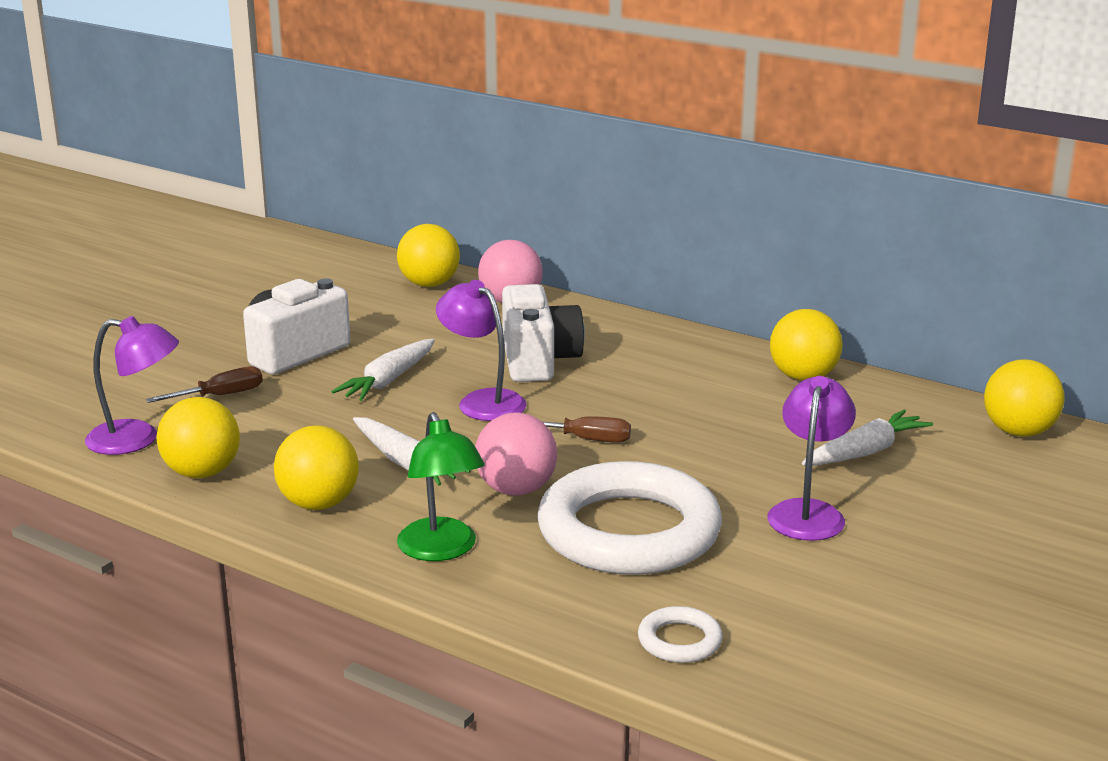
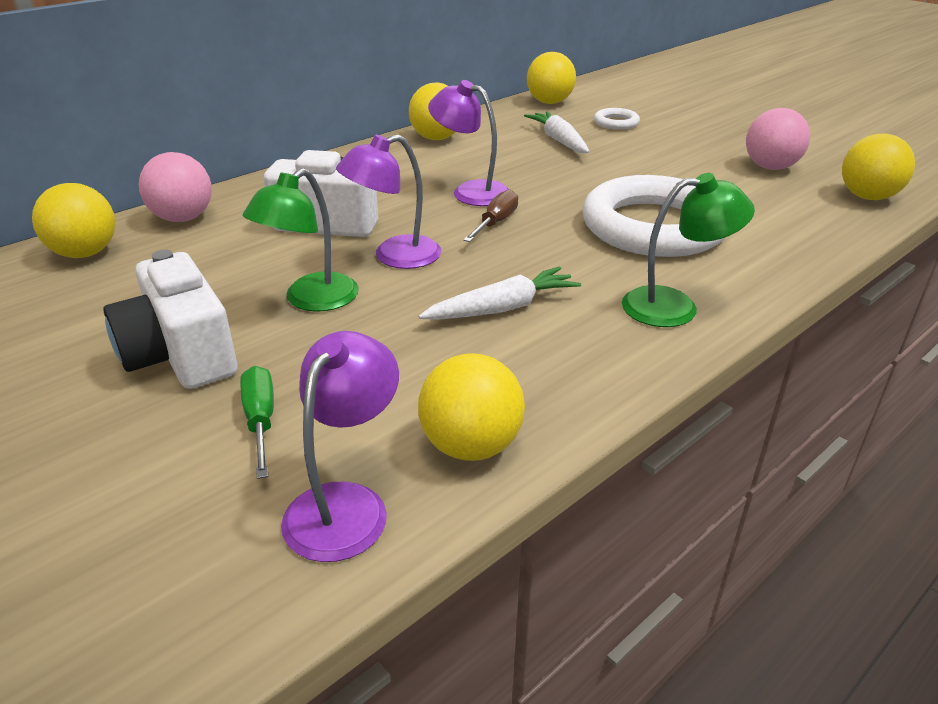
camera: 75 degrees left, 10 degrees up
(221, 395) = (260, 420): brown screwdriver -> green screwdriver
(319, 504) = (573, 365): yellow ball -> yellow ball (867, 197)
(388, 381) = (311, 300): white carrot -> green lamp
(516, 490) = (574, 261): pink ball -> pink ball (770, 167)
(679, 641) = (807, 231): white ring -> white ring (616, 123)
(808, 512) = (637, 168): purple lamp -> purple lamp (470, 191)

